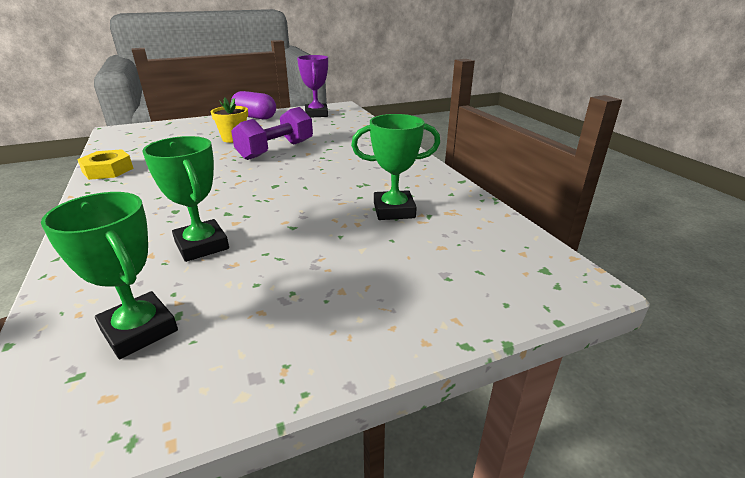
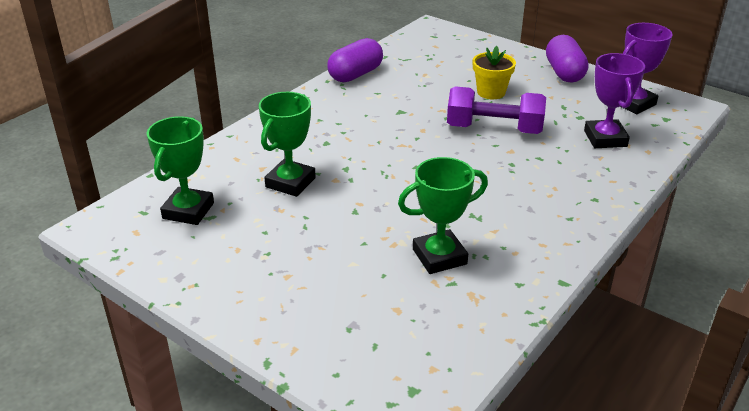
camera: 60 degrees right, 5 degrees up
(108, 170) = (355, 74): yellow nut -> purple capsule
(337, 129) = (605, 138): none -> purple trophy
(394, 210) = (439, 256): green trophy -> green trophy turned 75 degrees counterclockwise

